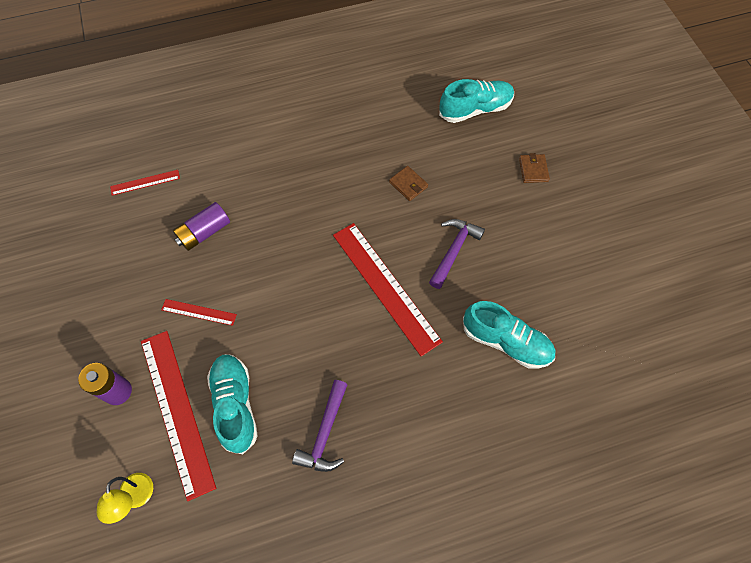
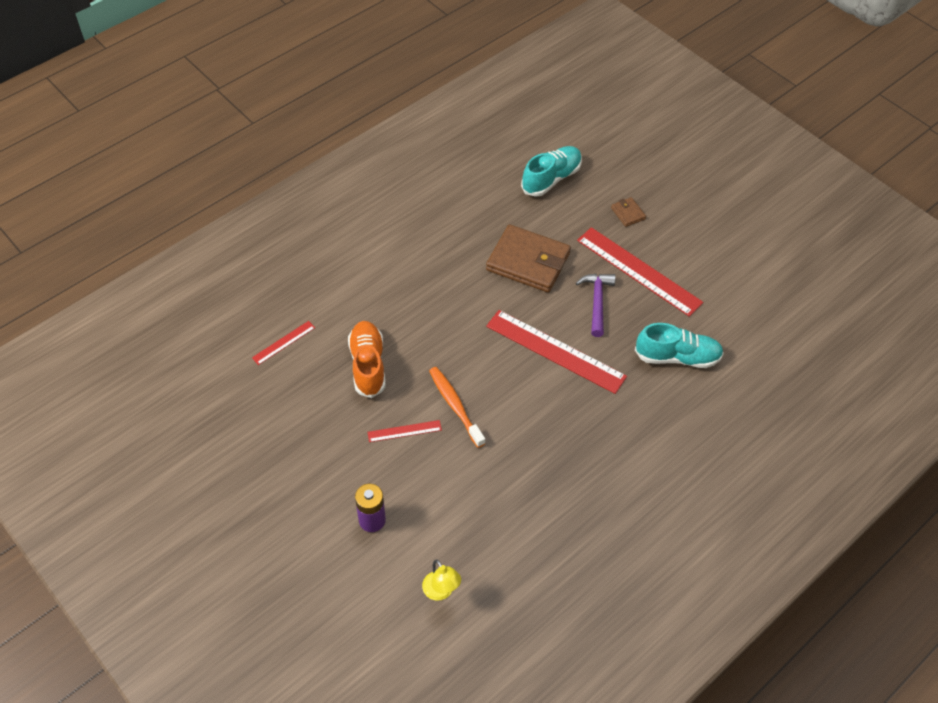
camera: 25 degrees left, 10 degrees down
(176, 411) = (434, 514): red ruler -> red ruler (638, 271)
(204, 232) = (368, 365): purple battery -> orange shoe
(235, 405) = (482, 490): turquoise shoe -> none
(259, 305) = (455, 406): none -> orange toothbrush
(325, 433) = (570, 481): purple hammer -> none
(408, 184) = (528, 262): brown wallet -> brown wallet, size x2.31

